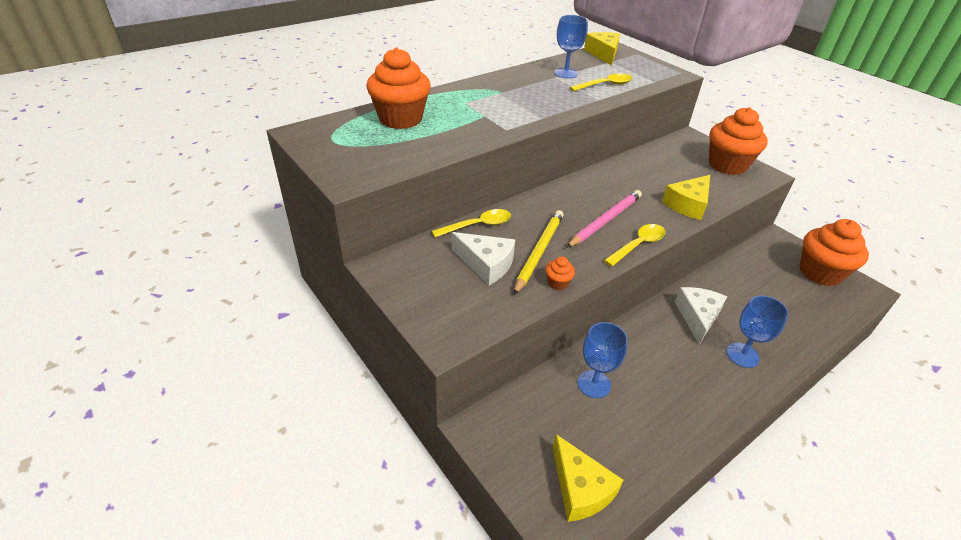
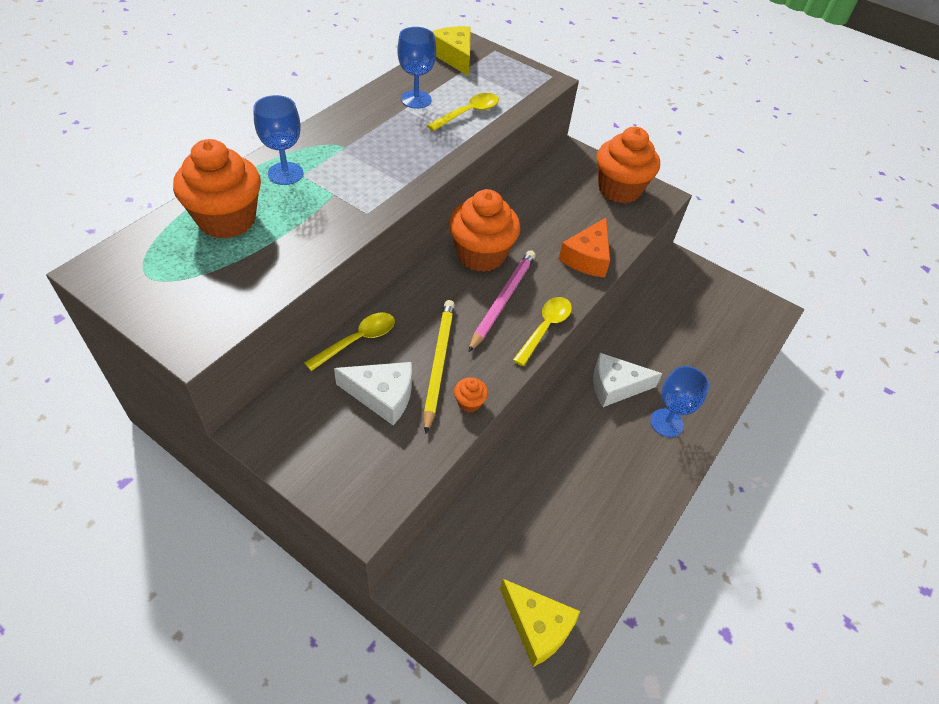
camera: 20 degrees left, 10 degrees up
(594, 384) = (525, 499): blue goblet -> blue goblet (285, 173)
(688, 204) = (587, 257): yellow cheese -> orange cheese
(697, 317) = (615, 386): white cheese -> white cheese turned 90 degrees counterclockwise
(820, 273) = (727, 299): orange cupcake -> orange cupcake (481, 255)

